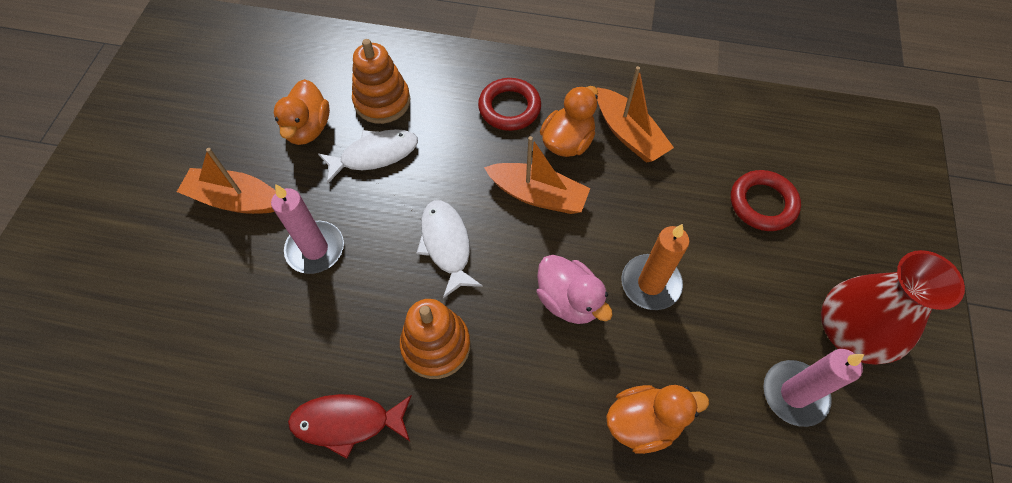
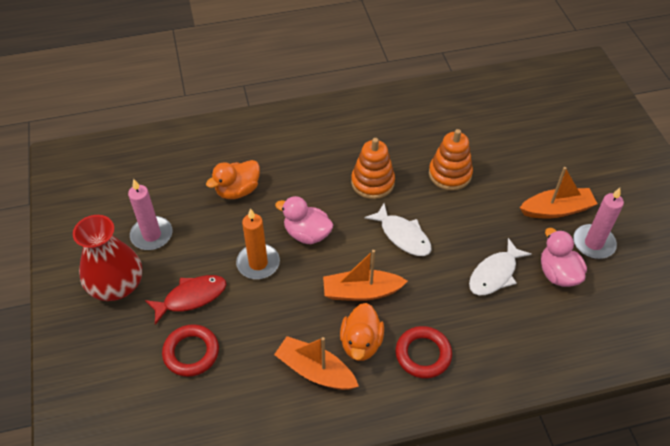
camera: 155 degrees right, 10 degrees down
(308, 128) = (558, 273): orange duck -> pink duck
(315, 249) = (481, 202): pink candle -> pink candle (593, 243)
(347, 422) = (395, 136): red fish -> red fish (191, 297)
(382, 101) = (524, 317): orange stacking toy -> orange stacking toy (450, 174)

